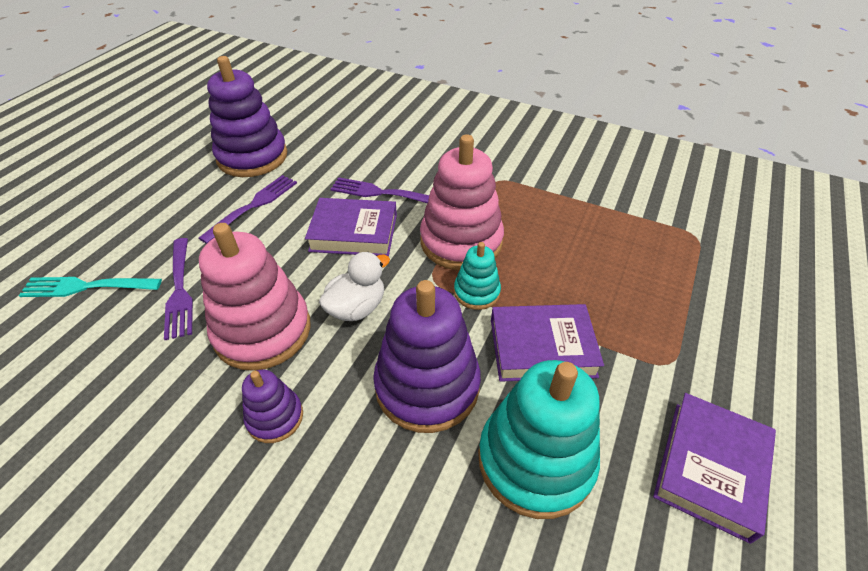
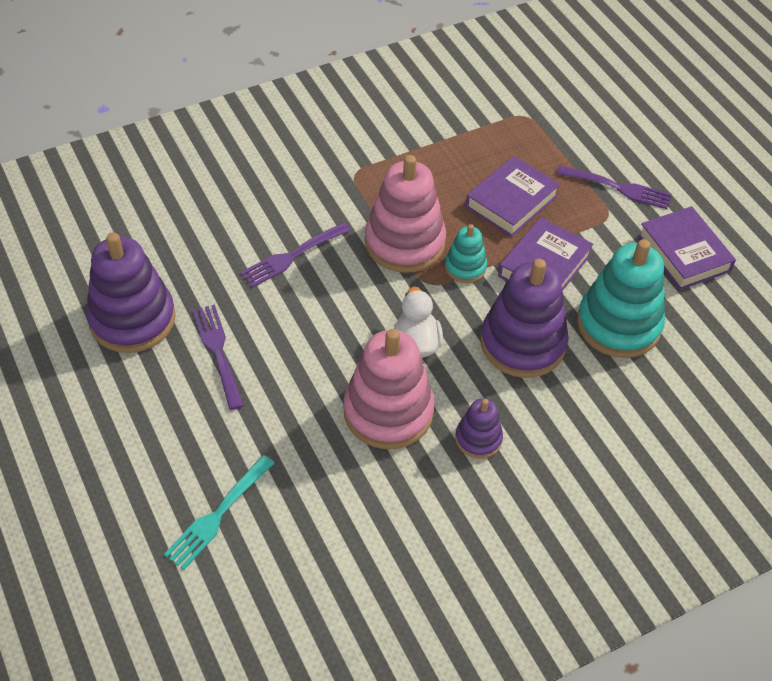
camera: 55 degrees left, 5 degrees up
(179, 289) = (287, 448): purple fork -> purple fork (617, 188)
(354, 232) = (327, 301): purple book -> purple book (511, 201)

